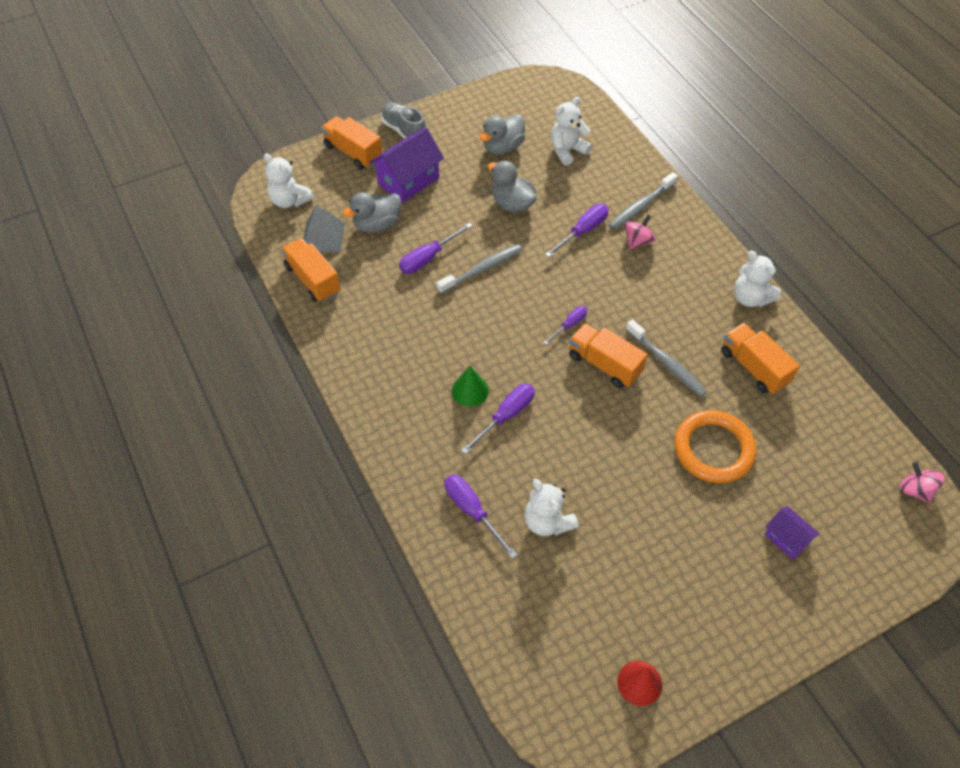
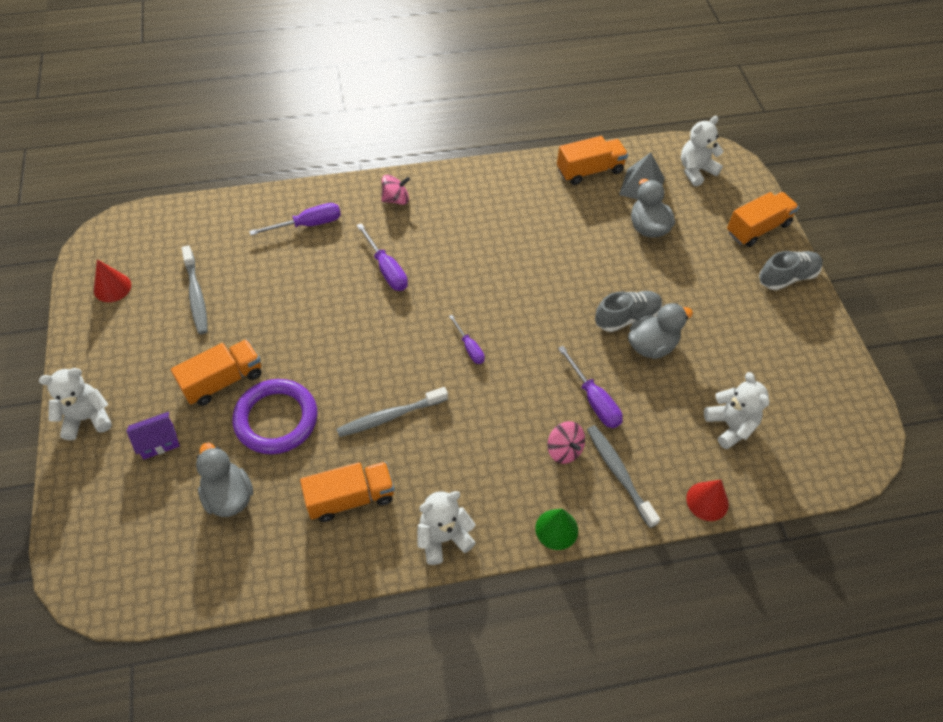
camera: 105 degrees right, 0 degrees up
(408, 181) = (706, 264): purple house -> none
(428, 258) = (592, 257): purple screwdriver -> none
(470, 390) = (424, 251): green cone -> green cone (556, 529)
(482, 269) = (565, 295): grey toothbrush -> grey toothbrush (196, 295)
(489, 224) = (627, 317): none -> grey shoe
(502, 147) = (746, 361): grey duck -> grey duck (228, 496)
(547, 521) = (273, 269): white teddy bear -> white teddy bear (87, 418)
(604, 364) = (411, 362): orange truck -> orange truck (223, 381)
(637, 156) = (707, 501): none -> red cone
(713, 449) = (276, 419): orange ring -> purple ring
(915, 490) = (137, 591): pink spinning top -> pink spinning top (396, 199)

